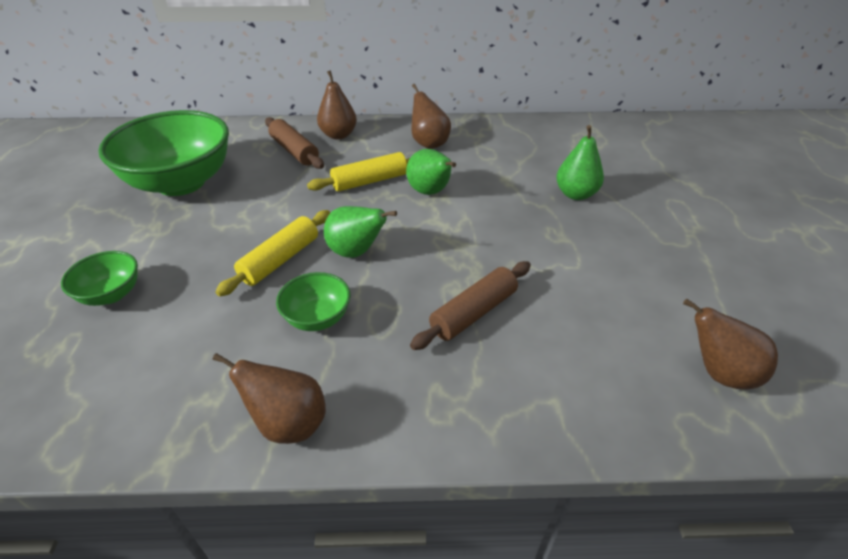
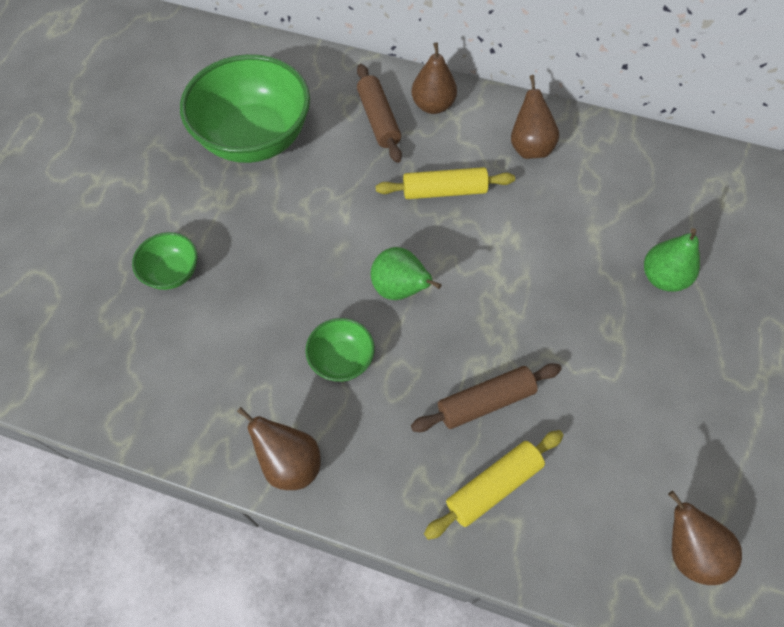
camera: 20 degrees right, 20 degrees up
(280, 260) = (326, 277): yellow rolling pin -> yellow rolling pin (493, 486)
(430, 192) = (503, 227): green pear -> none

